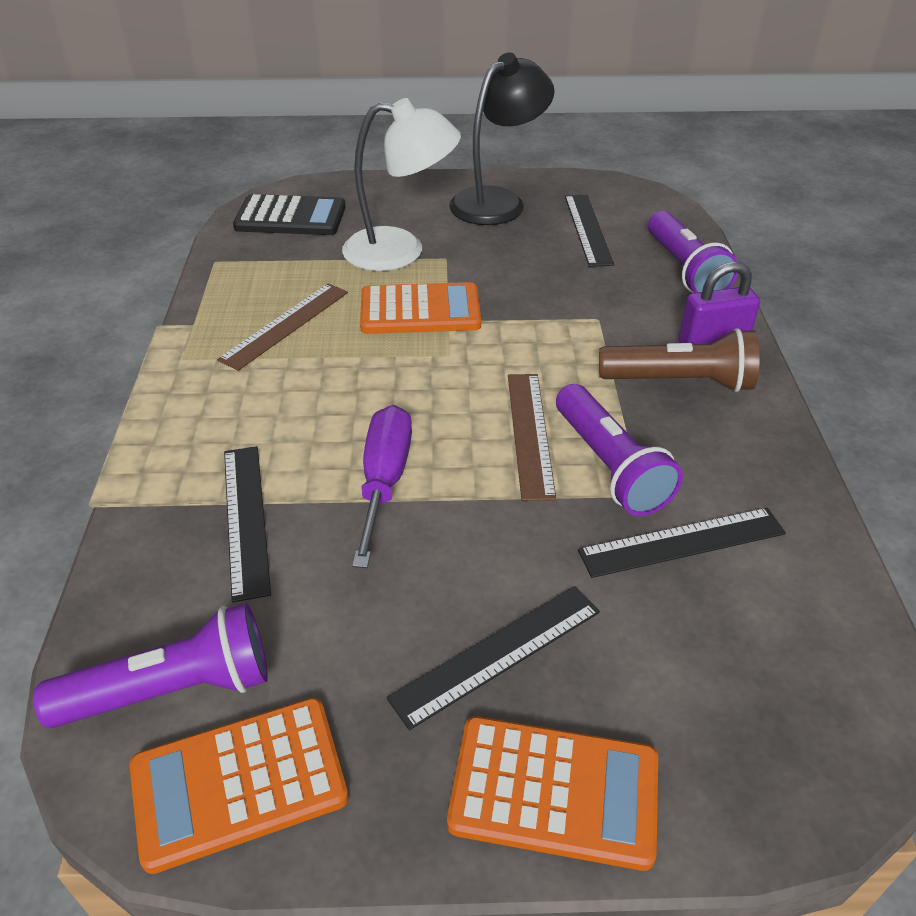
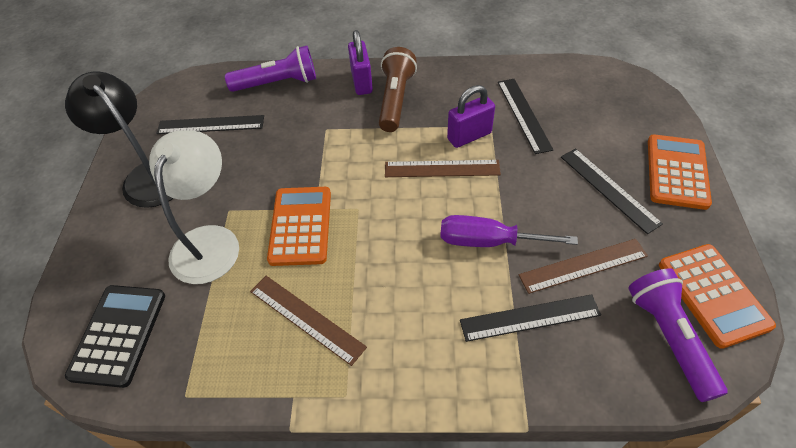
camera: 85 degrees left, 10 degrees up
(327, 592) = (583, 266): none -> brown ruler
(609, 466) = (469, 136): purple flashlight -> purple padlock

